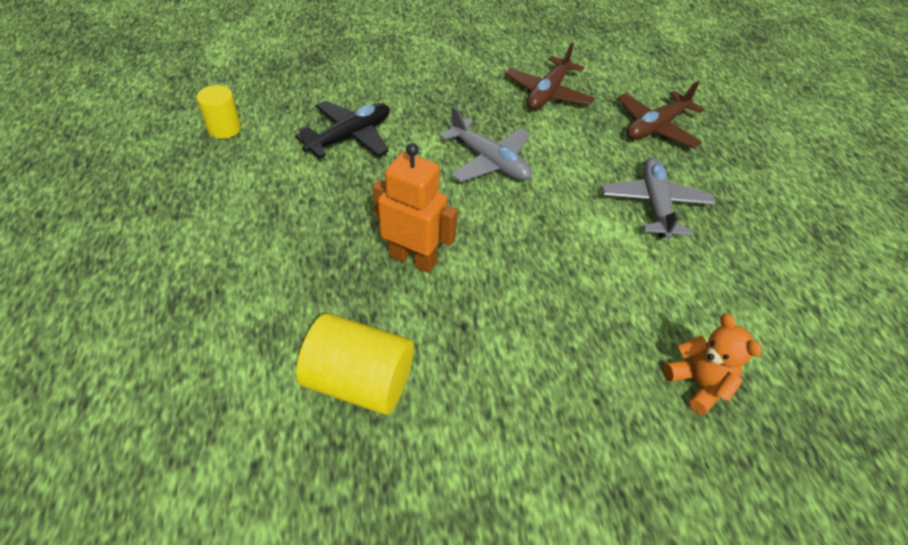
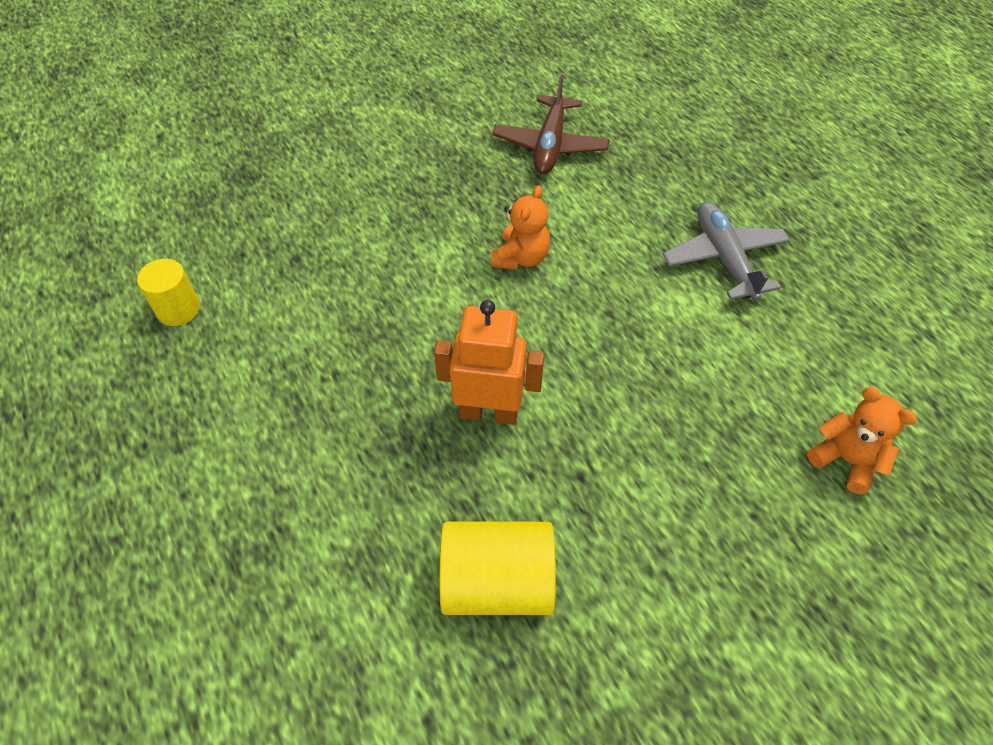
camera: 15 degrees left, 5 degrees up
(350, 137) = (342, 274): black plane -> none
(489, 161) = (521, 258): grey plane -> orange teddy bear
(656, 127) = (688, 157): brown plane -> none

